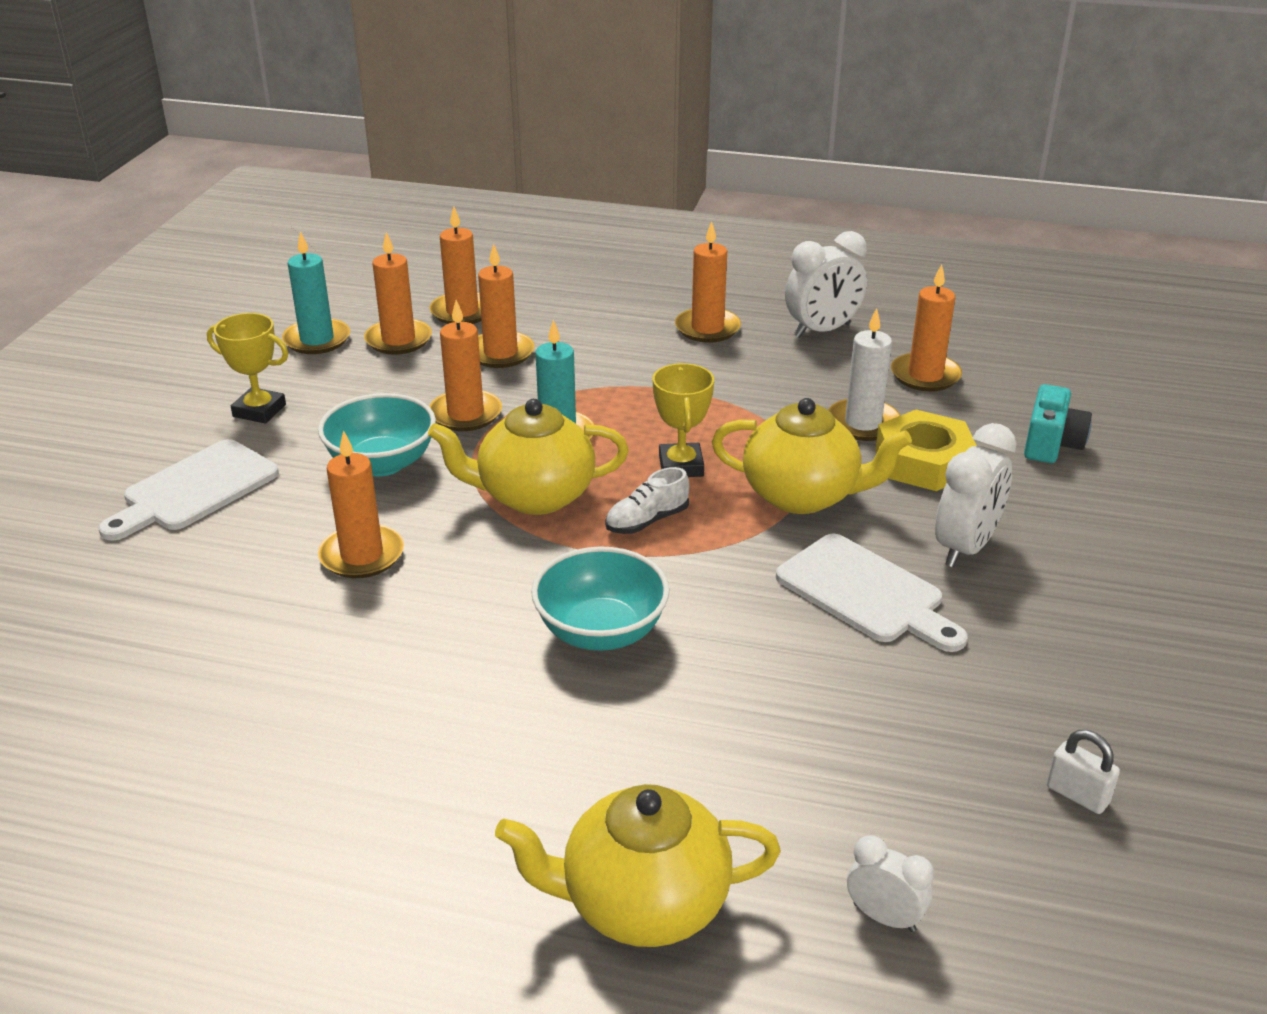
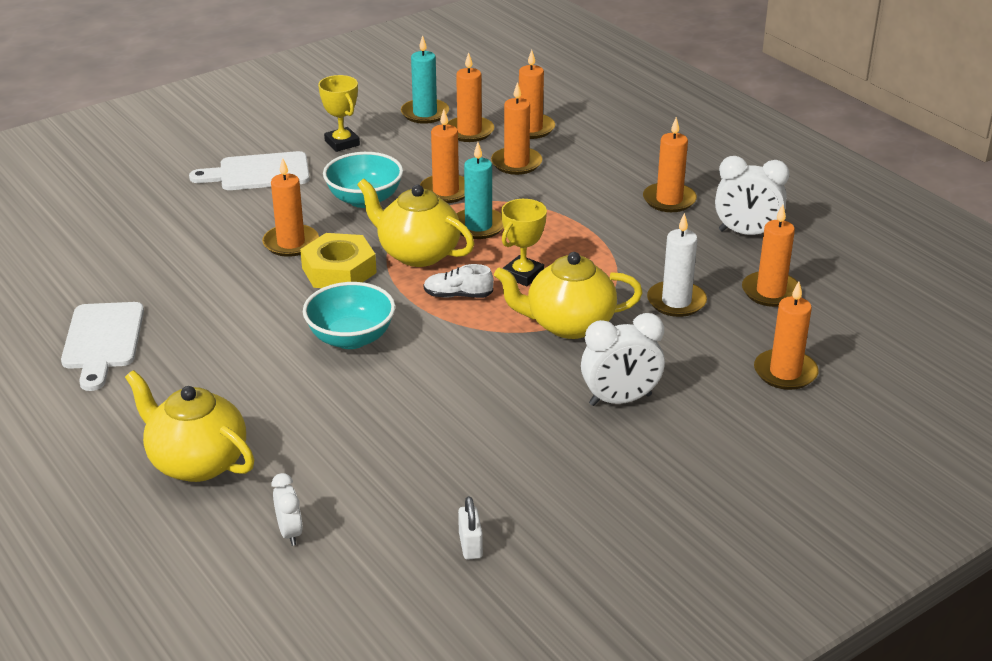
camera: 40 degrees right, 0 degrees up
(802, 495) = (568, 324): yellow teapot -> yellow teapot turned 120 degrees clockwise
(866, 592) = (520, 392): white cutting board -> white cutting board (103, 340)
(924, 462) = (678, 342): yellow nut -> yellow nut (339, 270)
(1051, 444) = (785, 372): turquoise camera -> orange candle

